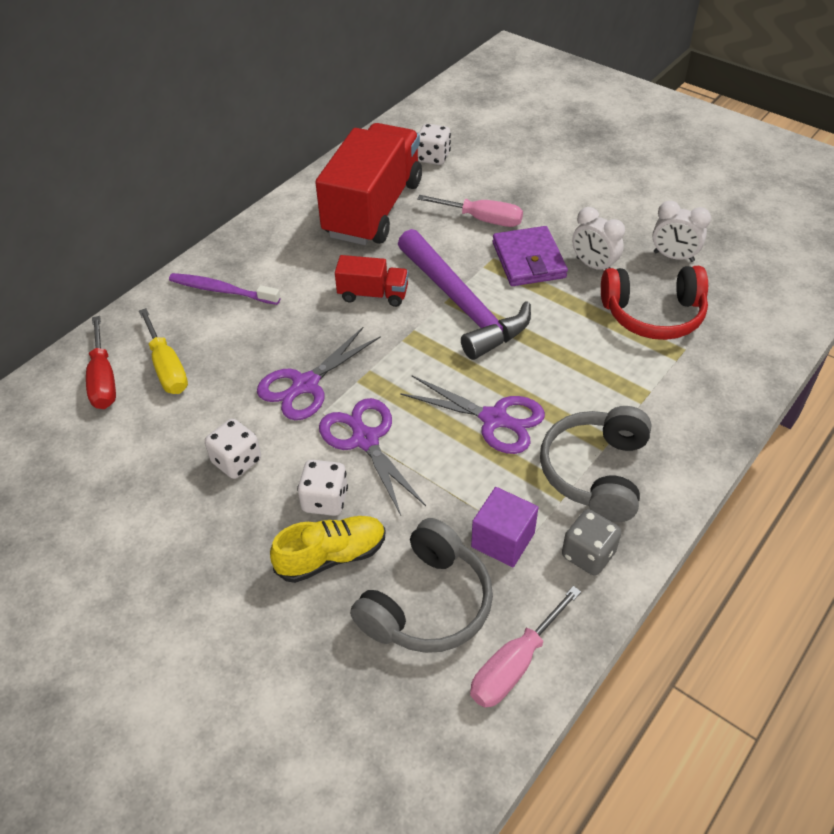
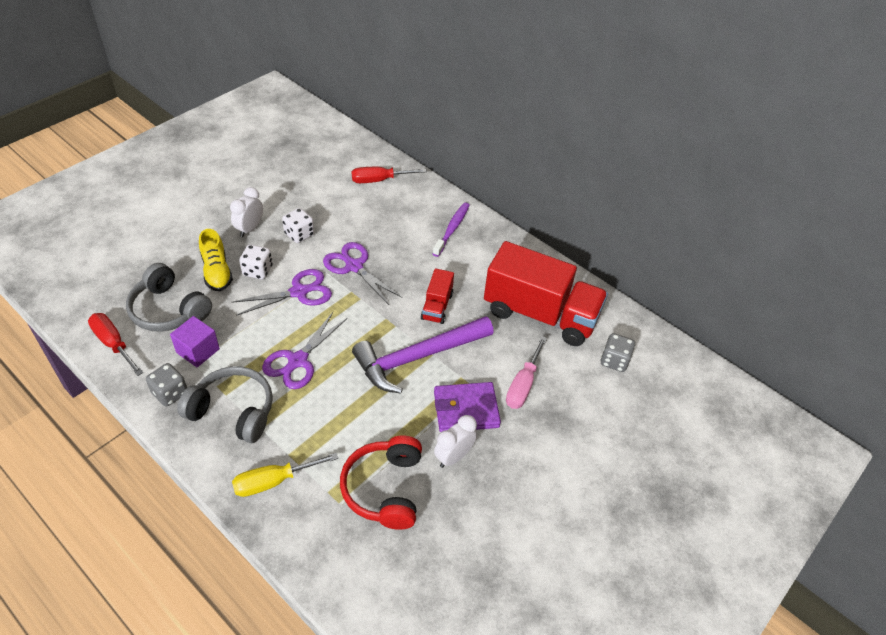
camera: 90 degrees right, 0 degrees up
(167, 367) = (384, 205): yellow screwdriver -> yellow screwdriver (274, 481)
(433, 157) = (614, 361): white dice -> grey dice
(515, 664) = (113, 344): pink screwdriver -> red screwdriver
(673, 257) = (459, 526): white clock -> white clock (250, 229)

